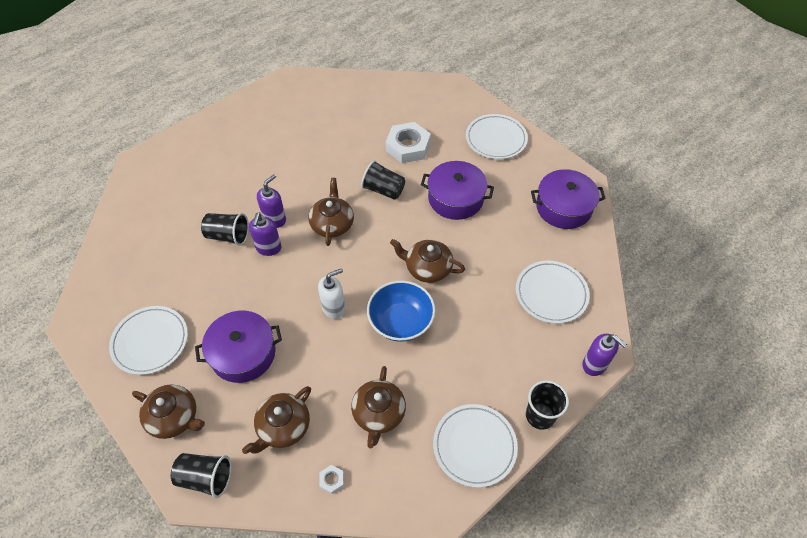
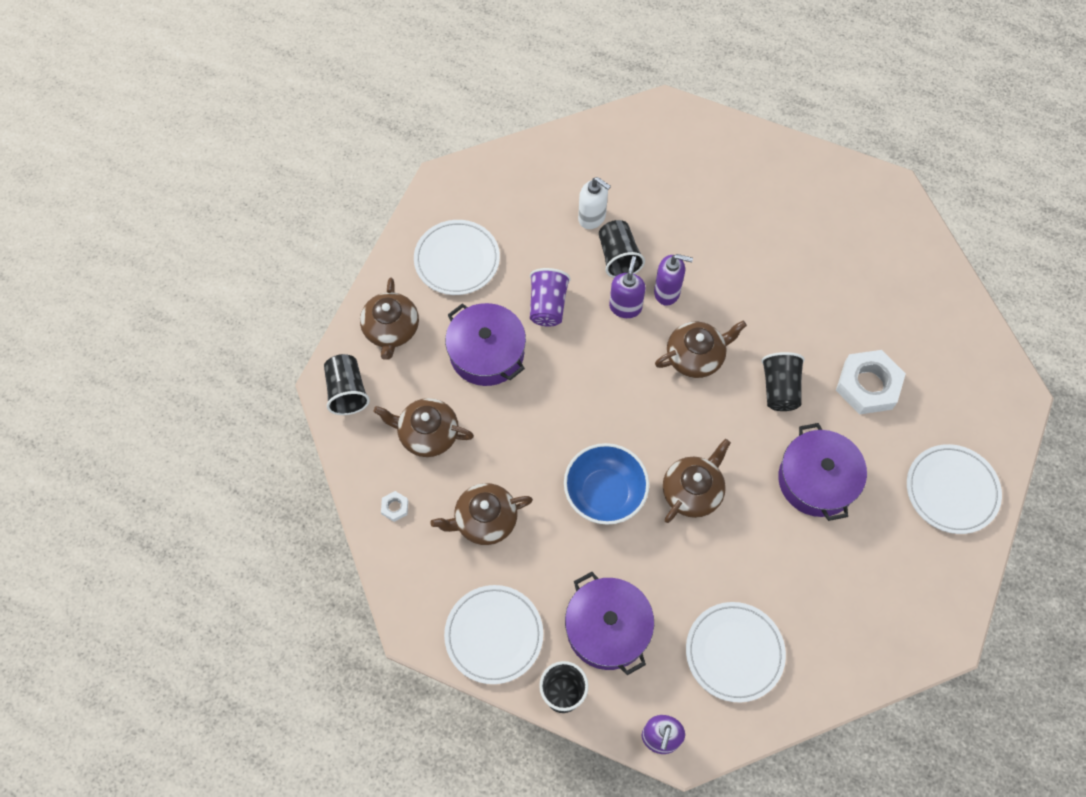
camera: 65 degrees right, 10 degrees up
(233, 296) = (547, 306): none -> purple cup
(268, 248) = (625, 307): purple soap dispenser -> purple soap dispenser turned 120 degrees clockwise
(334, 308) = (585, 414): white soap dispenser -> white soap dispenser (592, 217)
(427, 268) = (692, 491): brown teapot -> brown teapot turned 45 degrees clockwise
(563, 207) = (883, 623): purple pot -> purple pot (607, 628)

